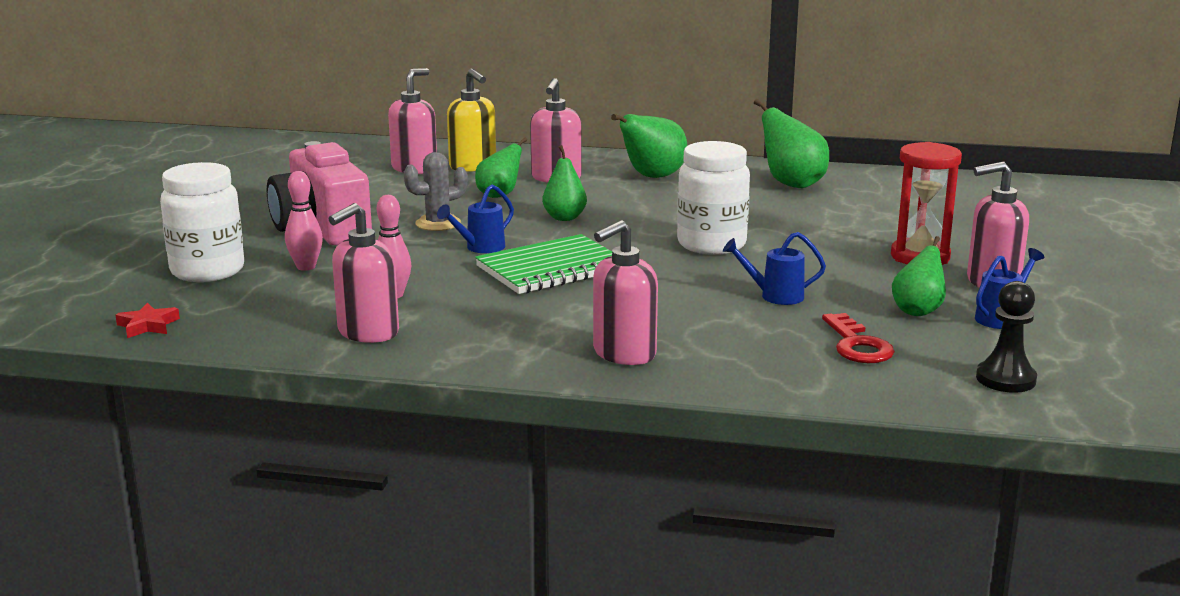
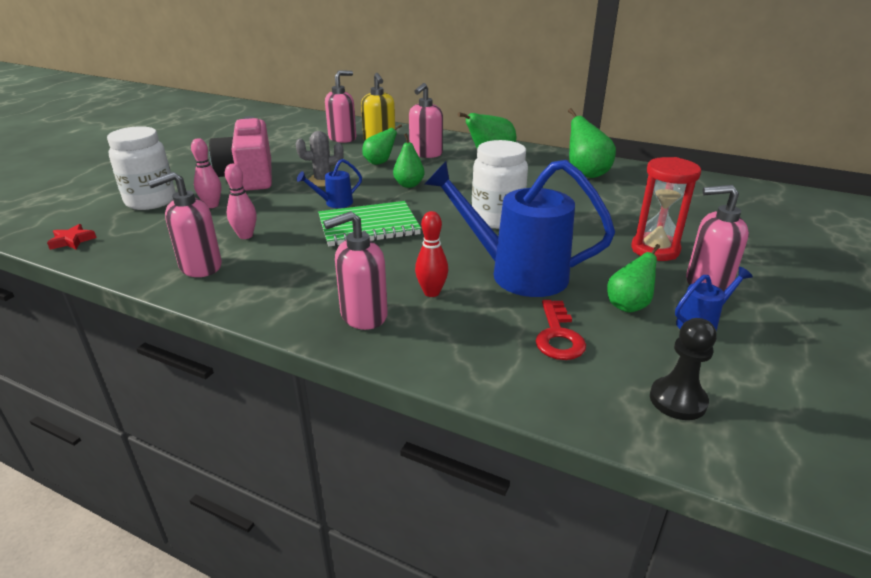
camera: 15 degrees right, 10 degrees up
(687, 324) = (431, 292): none -> red bowling pin
(775, 296) = (517, 274): blue watering can -> blue watering can, size x2.24

